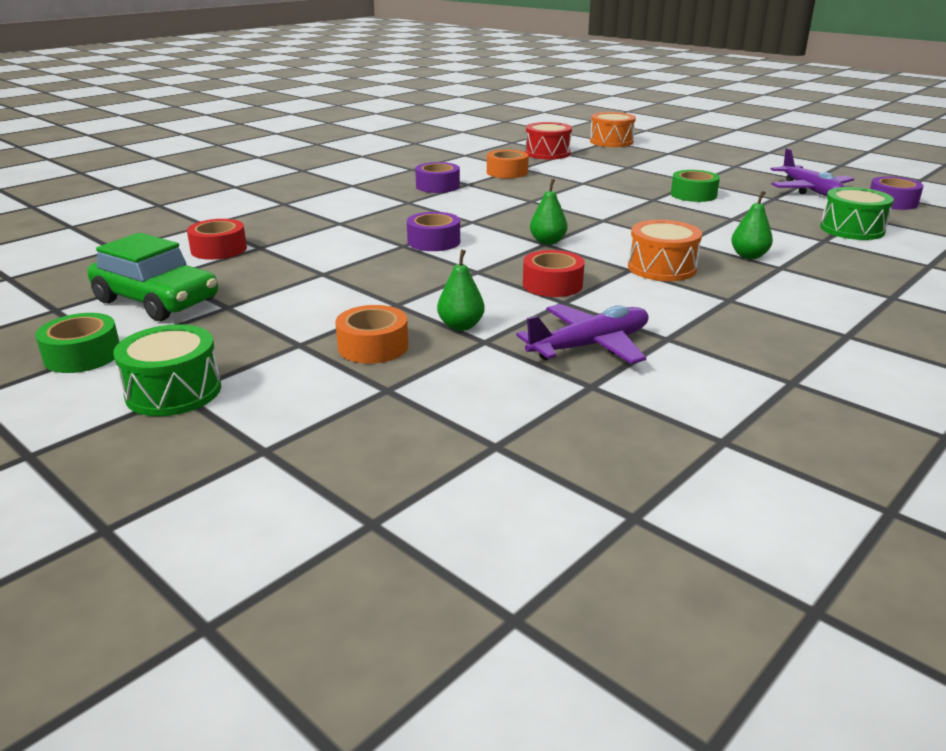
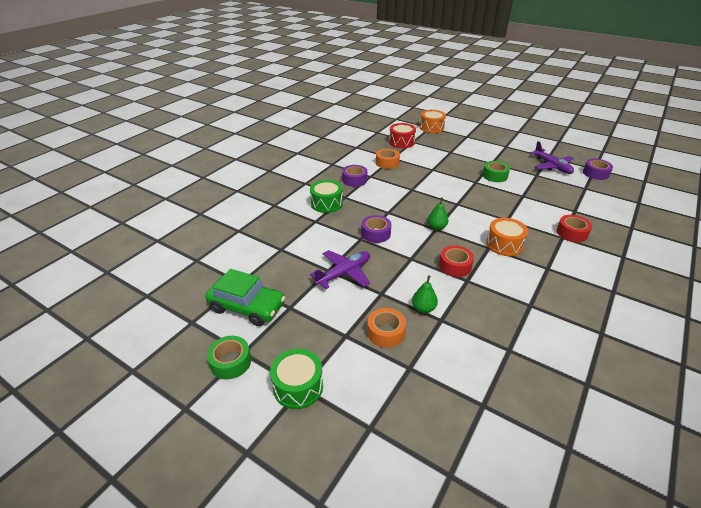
camera: 10 degrees left, 10 degrees up
(219, 249) = (258, 254): red tape -> red tape (572, 233)
(590, 346) = (495, 316): purple plane -> purple plane (344, 273)
(749, 256) = (543, 229): green pear -> none
(852, 229) = (584, 200): green drum -> green drum (326, 203)

